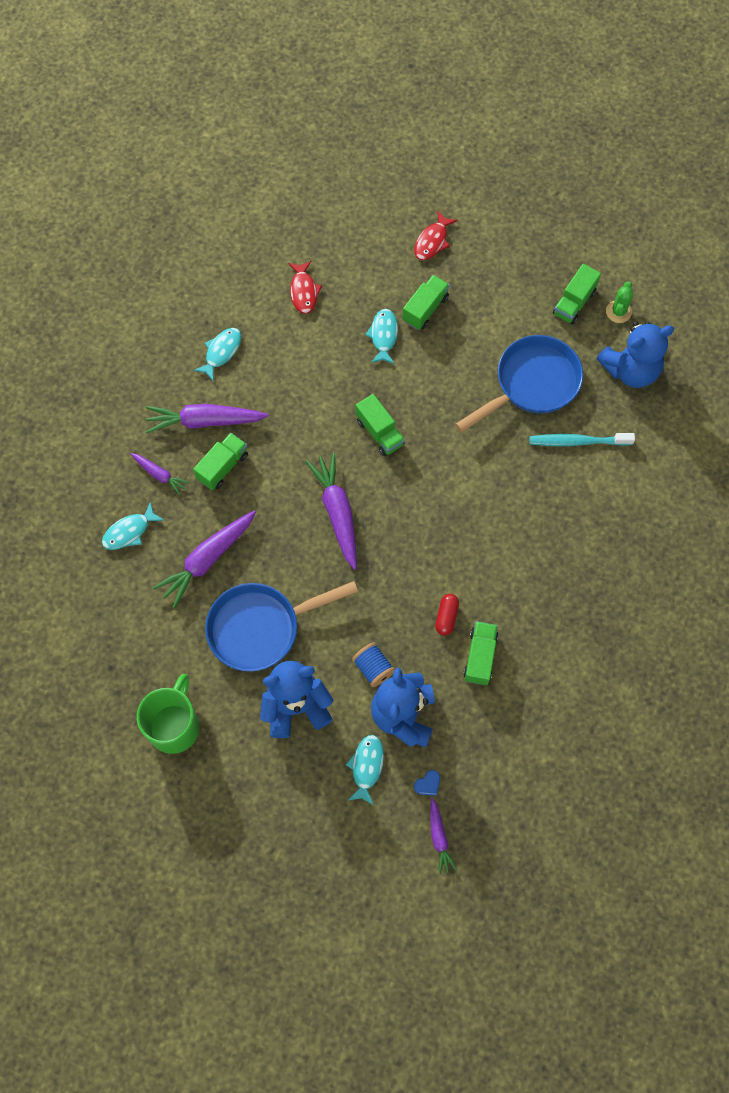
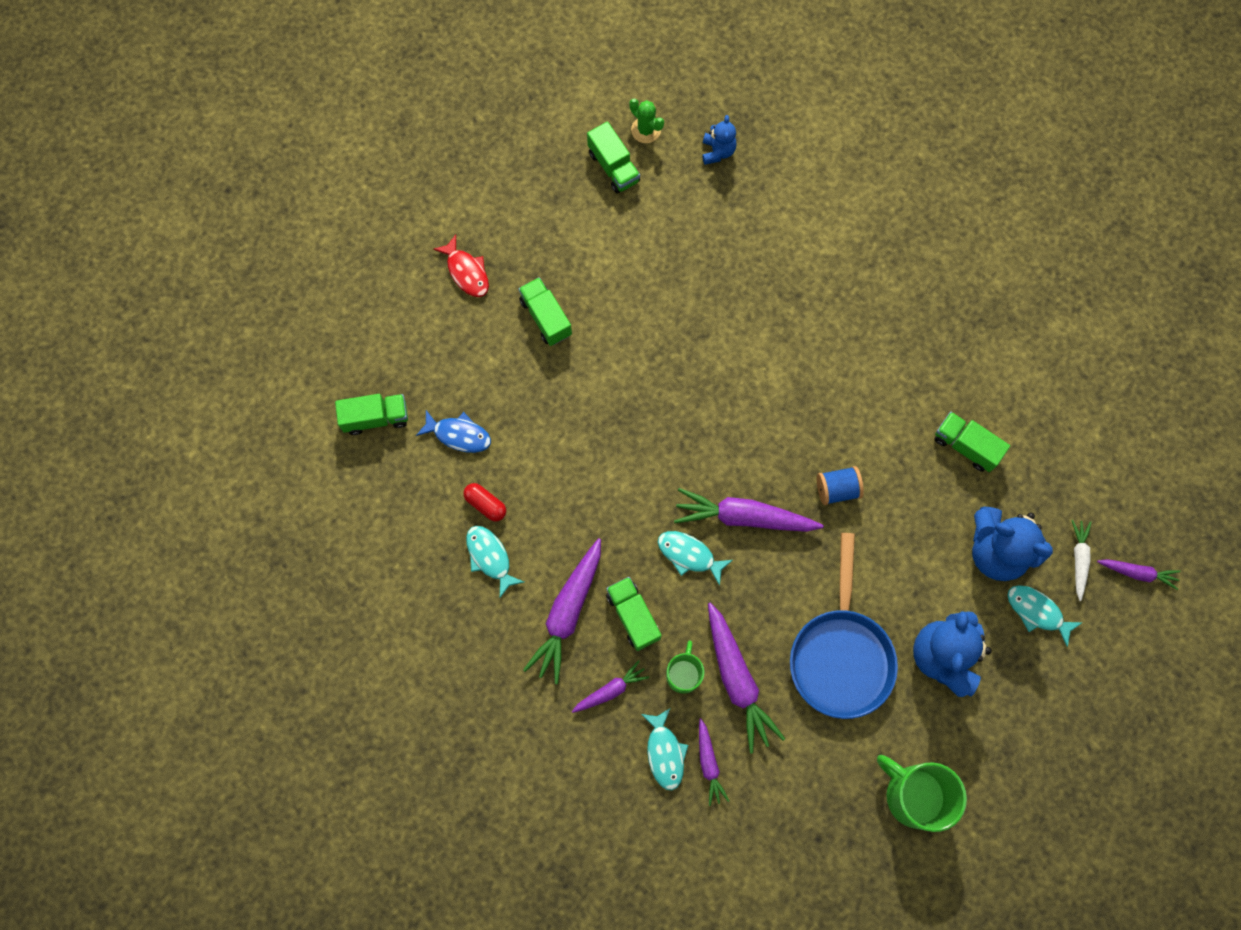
camera: 65 degrees left, 5 degrees up
(134, 566) = (709, 764): none -> purple carrot
(194, 520) = (683, 674): none -> green mug
(304, 291) = (459, 435): red fish -> blue fish
(373, 668) = (934, 557): blue spool -> blue spool (837, 489)
(379, 432) = (670, 431): green truck -> green truck (376, 418)
(383, 336) = (556, 375): turquoise fish -> turquoise fish (689, 555)
(428, 784) = (1079, 559): blue heart -> white carrot
(446, 617) = (909, 459): red capsule -> red capsule (485, 504)
(532, 384) = (687, 253): blue pan -> none
(577, 442) = (773, 240): turquoise toothbrush -> none
(630, 370) = (717, 151): blue teddy bear -> blue teddy bear, size x0.51

